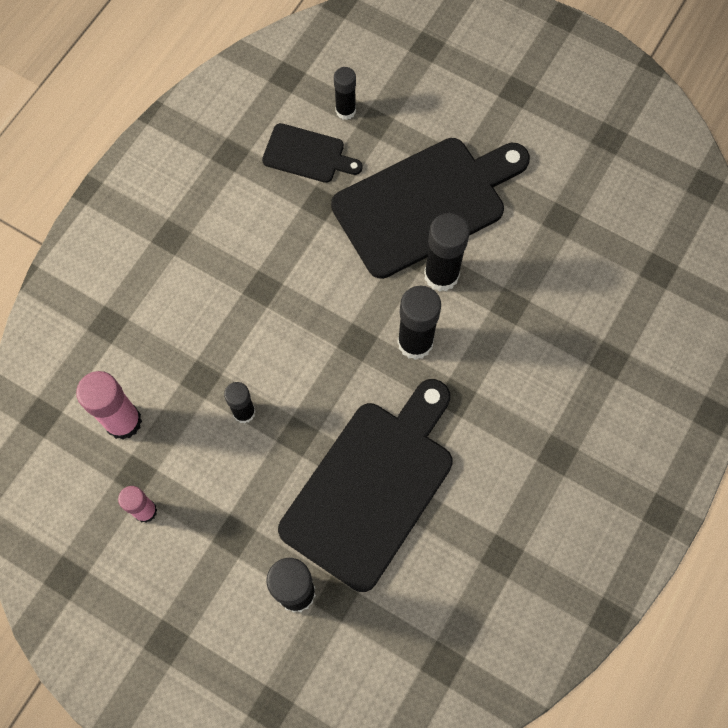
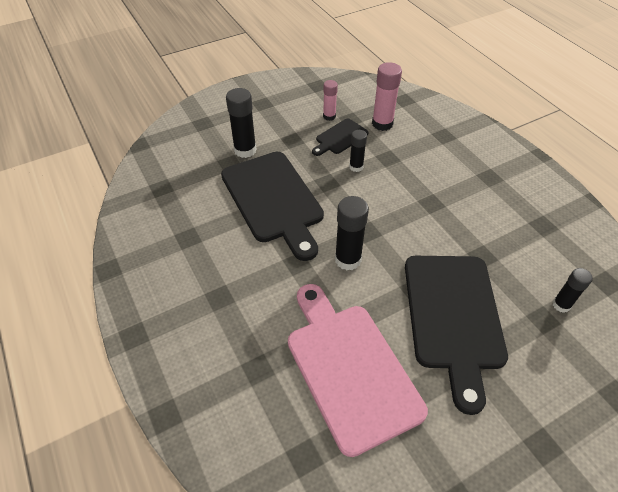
camera: 120 degrees right, 20 degrees down
(307, 155) = (527, 265): black cutting board -> black cutting board (340, 137)
(441, 275) = (388, 297): black glue stick -> none
(550, 274) = (350, 368): none -> pink cutting board

